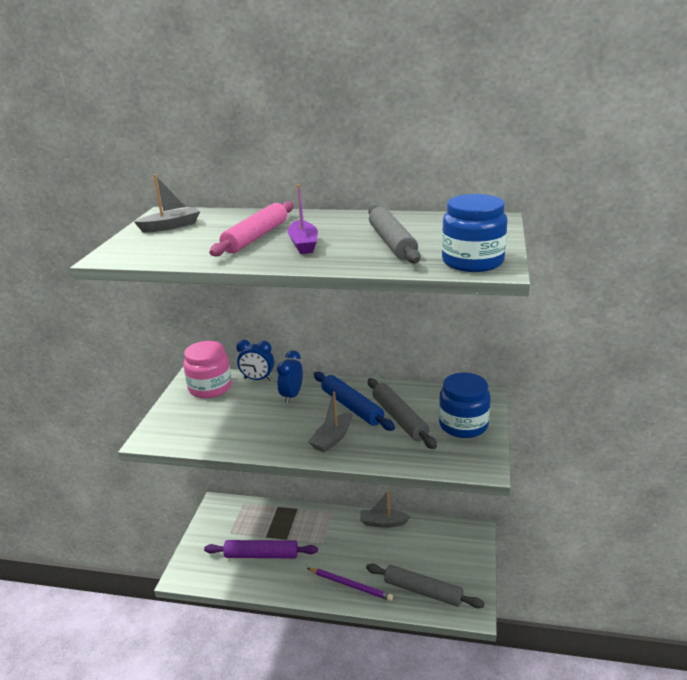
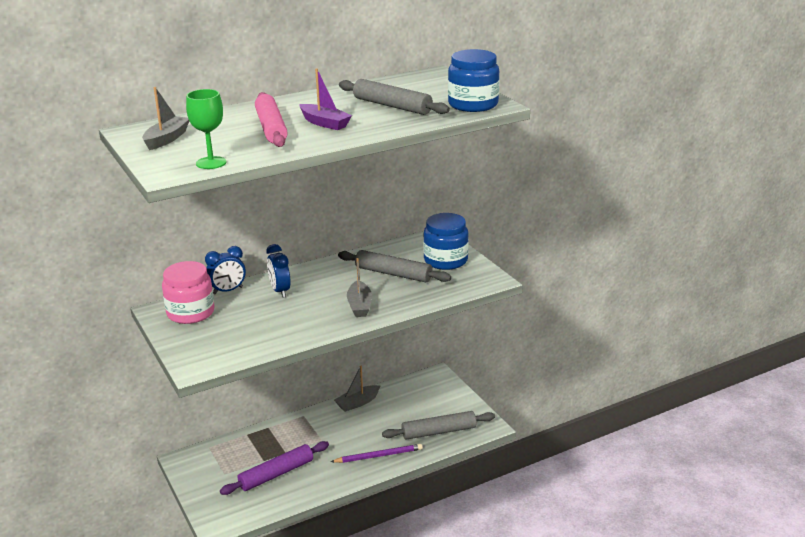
camera: 40 degrees left, 0 degrees up
(153, 256) = (211, 163): none -> green goblet
(352, 407) = (344, 280): blue rolling pin -> none

